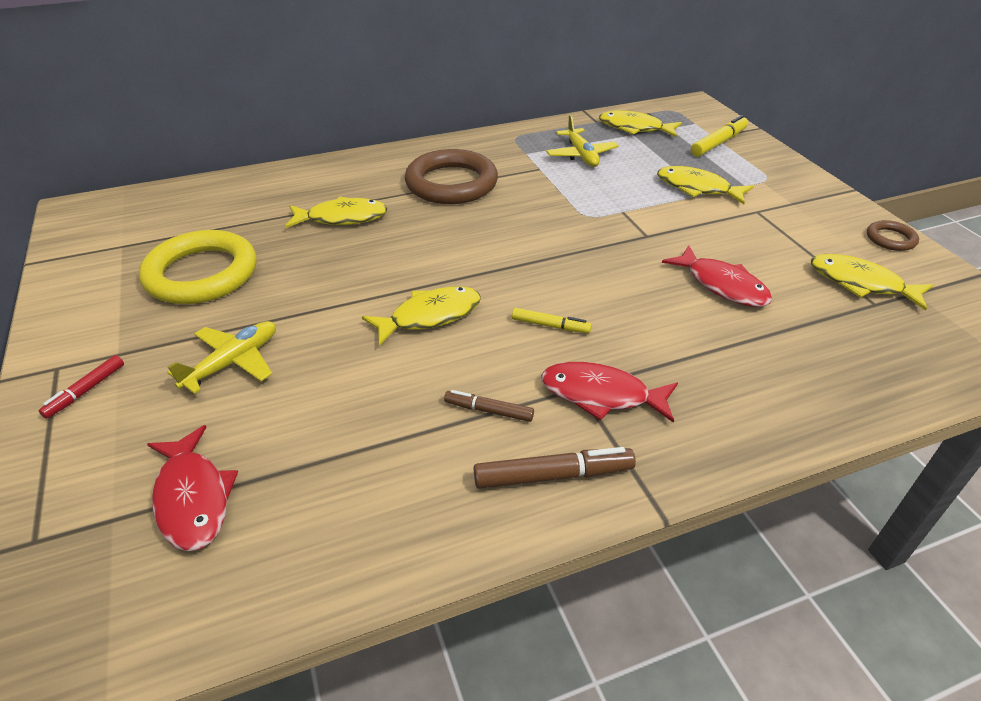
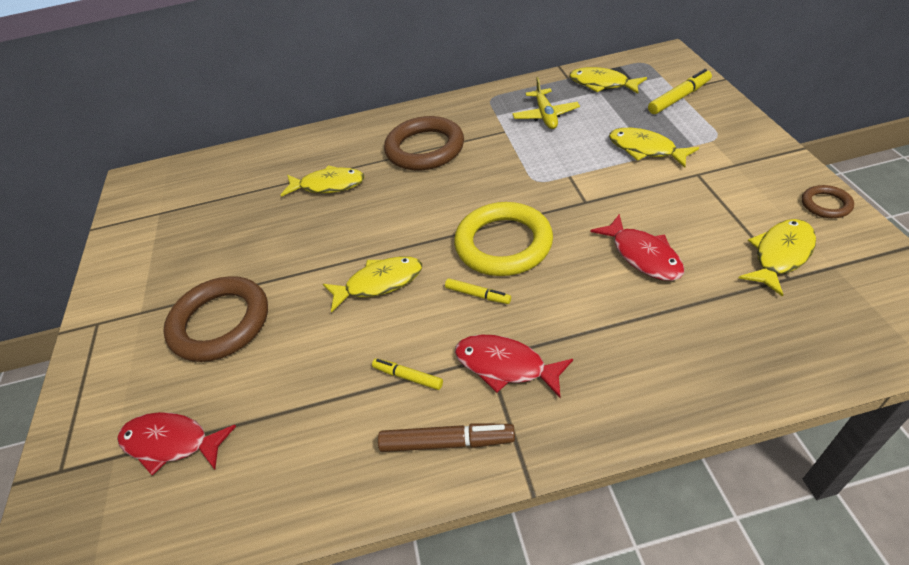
camera: 15 degrees right, 5 degrees up
(86, 391) = (113, 344): red marker -> none
(193, 498) = (171, 443): red fish -> red fish turned 120 degrees clockwise
(202, 274) = (212, 239): yellow ring -> yellow ring (503, 244)
(233, 362) = (220, 323): yellow plane -> brown ring
(489, 411) = (408, 377): brown marker -> yellow marker
(860, 283) = (780, 255): yellow fish -> yellow fish turned 90 degrees clockwise

